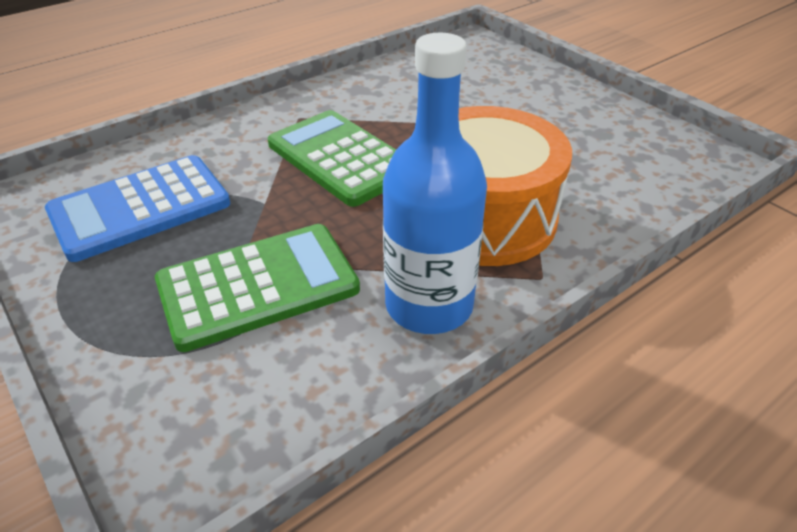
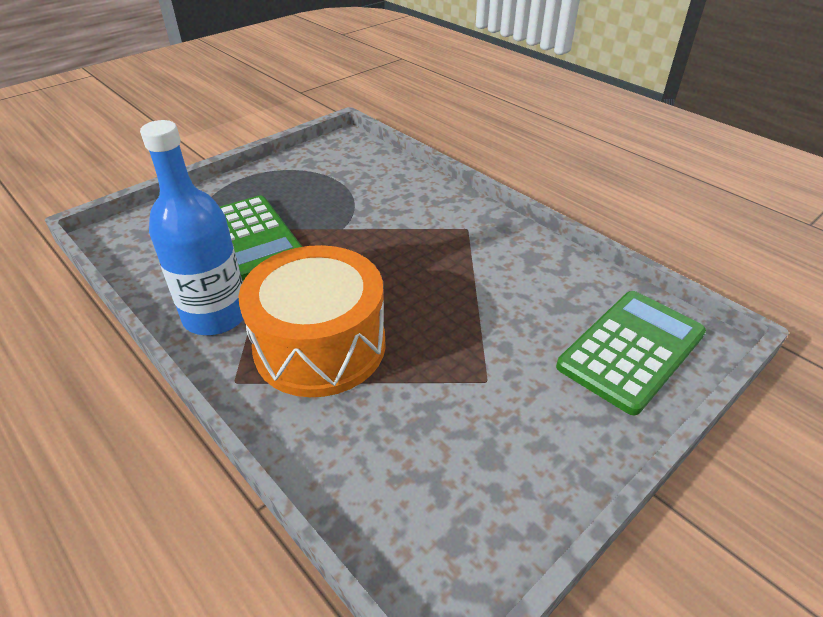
camera: 85 degrees right, 0 degrees up
(140, 208) = (336, 181): blue calculator -> none
(341, 158) = (405, 258): green calculator -> green calculator (631, 350)

